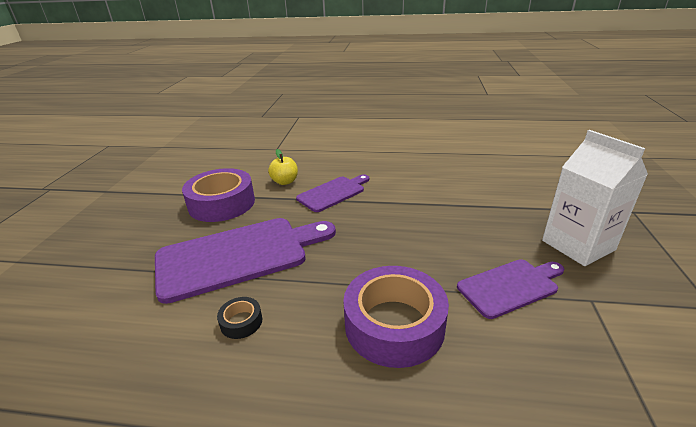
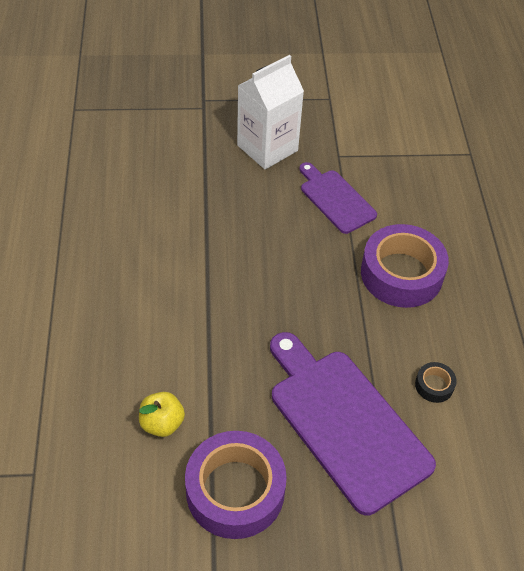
camera: 105 degrees left, 20 degrees up
(333, 193) = (191, 353): purple cutting board -> none

